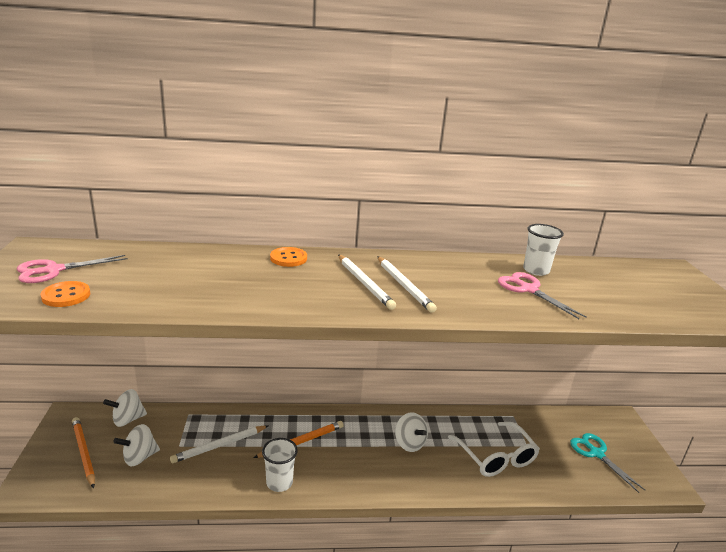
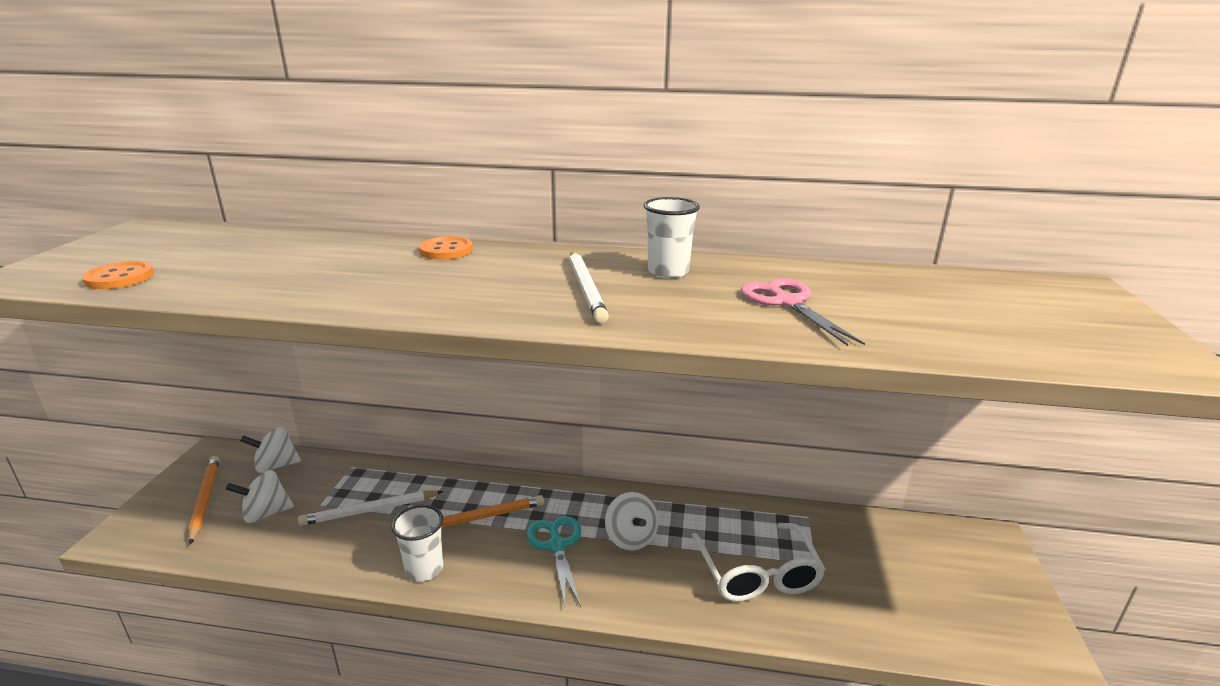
camera: 15 degrees right, 0 degrees up
(53, 270) = (136, 251): pink scissors -> none
(364, 283) = (528, 283): white pencil -> none
(536, 270) = (818, 279): white cup -> white cup (668, 272)
(596, 453) = (931, 589): turquoise scissors -> turquoise scissors (557, 546)

